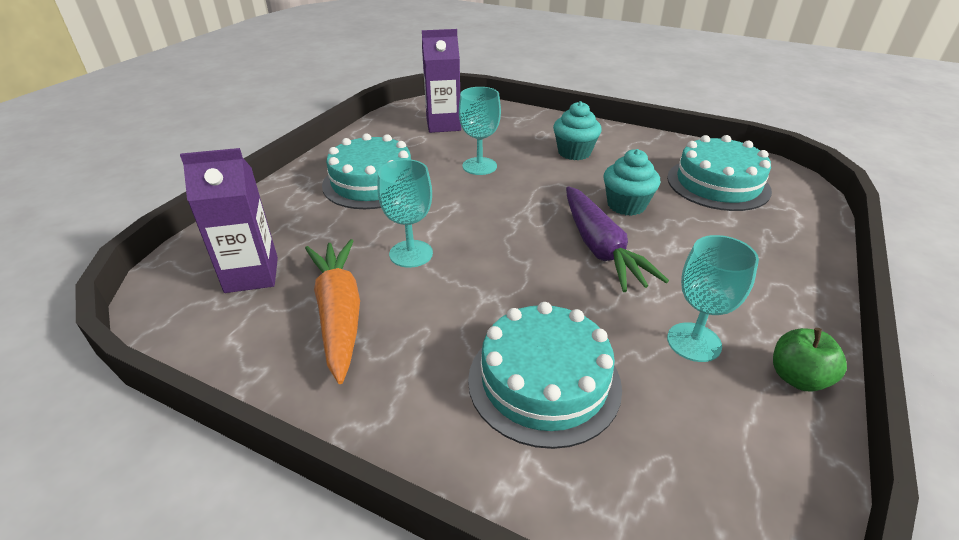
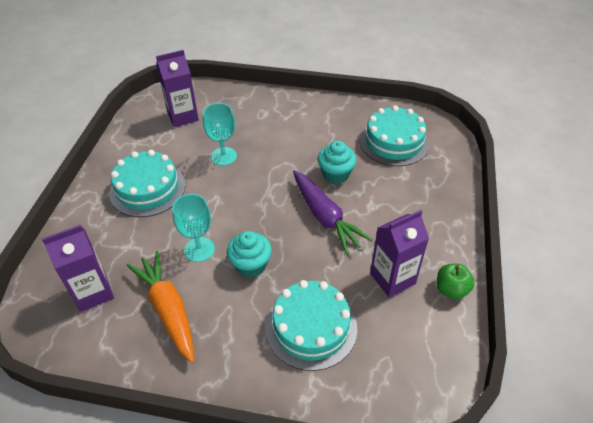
camera: 15 degrees left, 10 degrees up
(574, 152) = (290, 129): turquoise cupcake -> turquoise cupcake (250, 265)
(694, 342) = (392, 278): turquoise goblet -> purple carton

